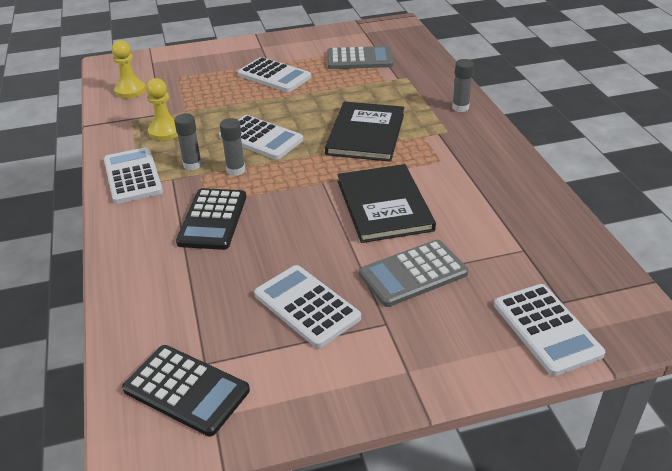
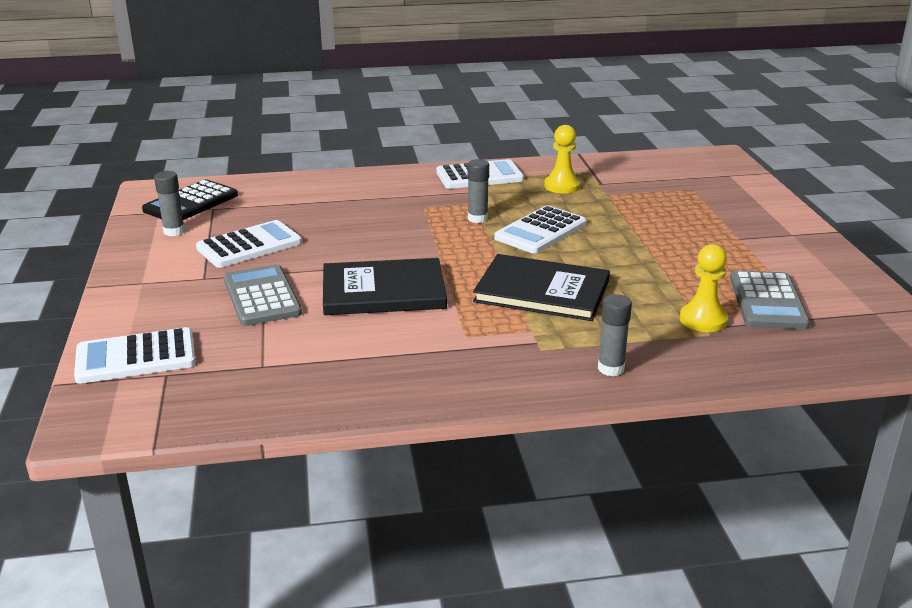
camera: 95 degrees right, 10 degrees down
(130, 90) = (654, 168): yellow pawn -> yellow pawn (703, 320)
(192, 165) = (493, 199): grey glue stick -> grey glue stick (174, 231)
(212, 219) = (395, 209): black calculator -> none
(274, 76) = (701, 241): white calculator -> none

